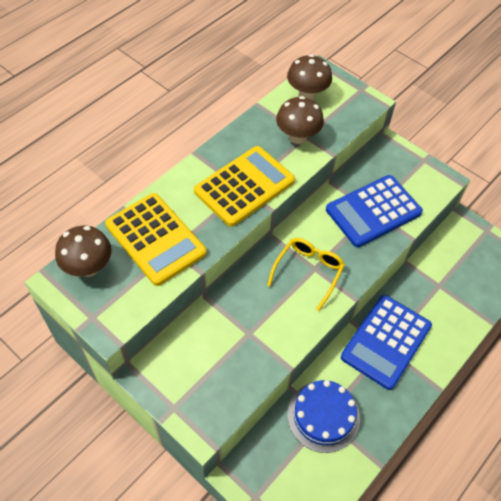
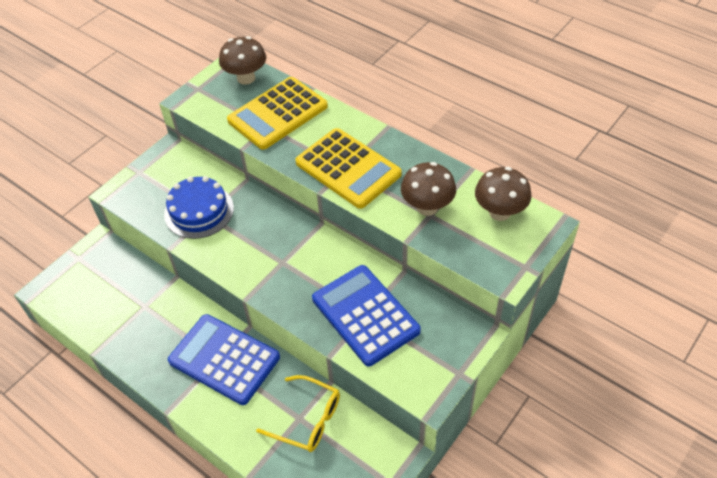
camera: 90 degrees right, 5 degrees down
(308, 272) = (277, 256): yellow glasses -> yellow glasses (307, 419)
(323, 416) = (145, 304): blue cake -> blue cake (199, 211)

